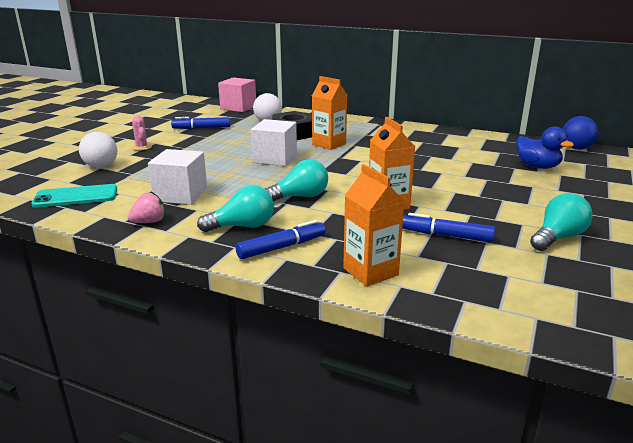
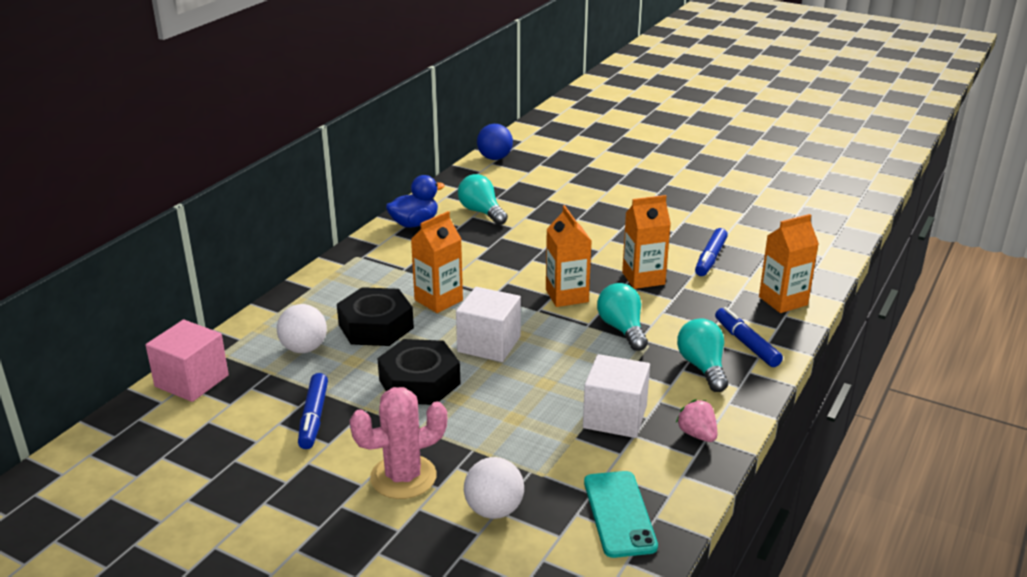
camera: 85 degrees left, 5 degrees up
(141, 147) = (403, 477): pink cactus -> pink cactus, size x1.89
(232, 145) = (419, 382): none -> black nut
(347, 178) = (567, 296): none -> orange carton
(537, 166) = (545, 187): blue duck -> blue duck (414, 223)
(558, 237) = (708, 212): turquoise light bulb -> turquoise light bulb (481, 212)

